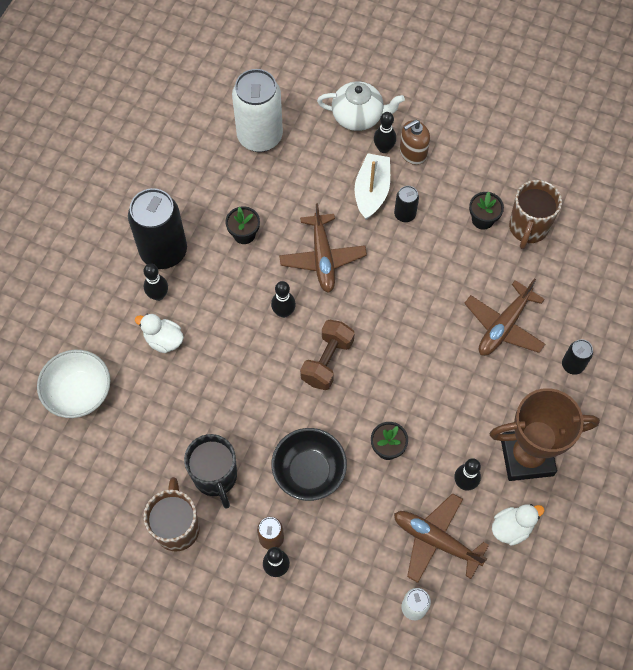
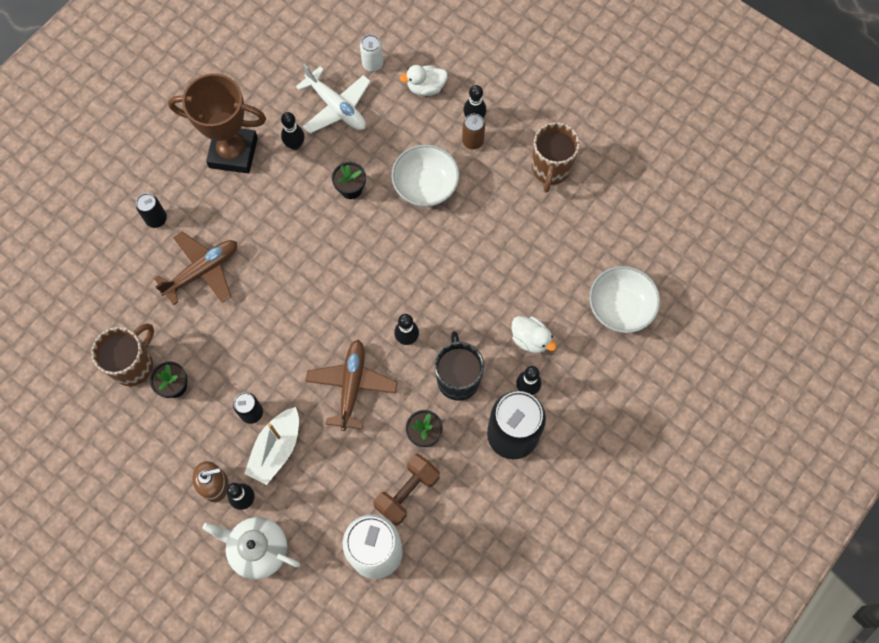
camera: 165 degrees left, 5 degrees up
(215, 477) = (508, 201): black mug -> black mug (458, 378)
(309, 471) = (425, 186): black bowl -> white bowl
(327, 361) = (380, 279): brown dumbbell -> brown dumbbell (407, 492)
(436, 540) = (336, 107): brown plane -> white plane
(511, 528) = (271, 101): white duck -> white duck (426, 87)

